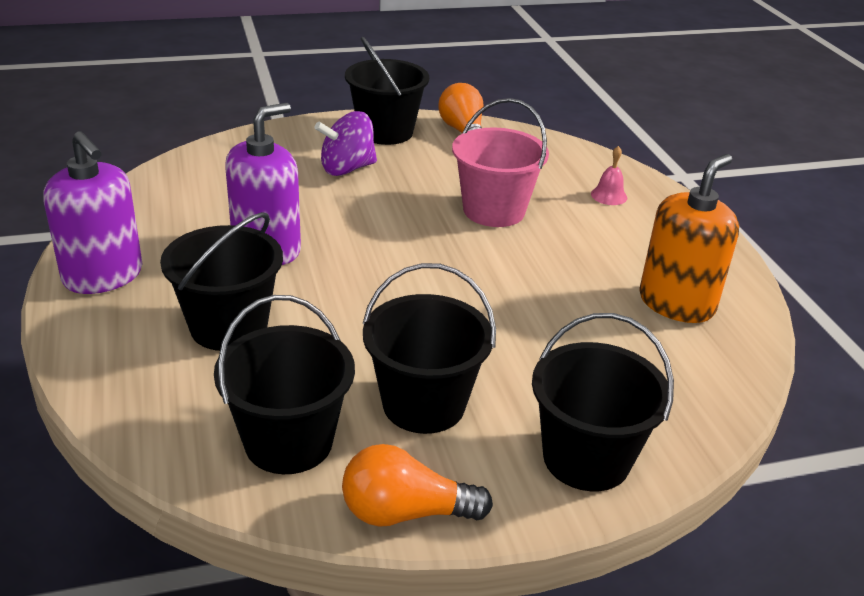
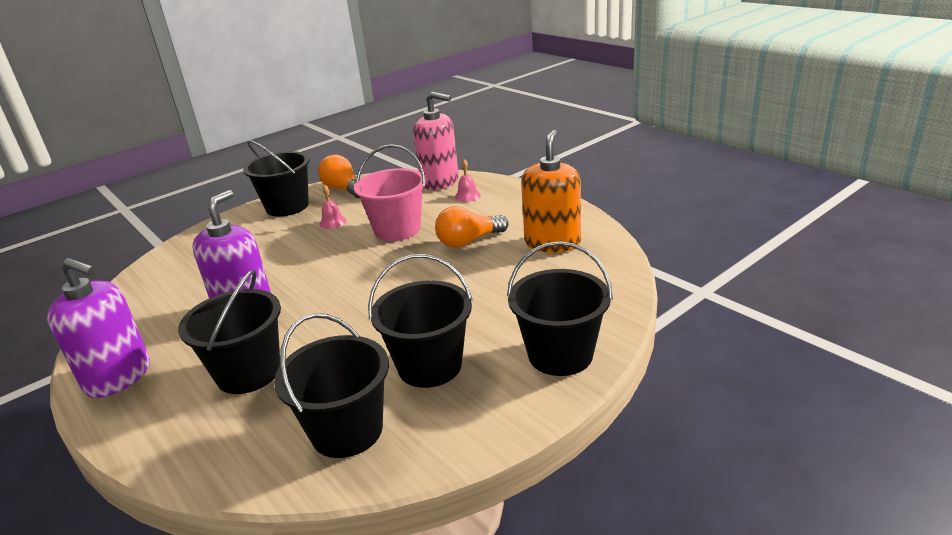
camera: 20 degrees left, 5 degrees down
(347, 169) = (273, 238): purple spinning top -> none
(405, 512) = (464, 440): orange light bulb -> orange light bulb (469, 241)
(424, 172) = (332, 222): none -> pink bell
(586, 163) = (440, 182): none -> pink soap dispenser

